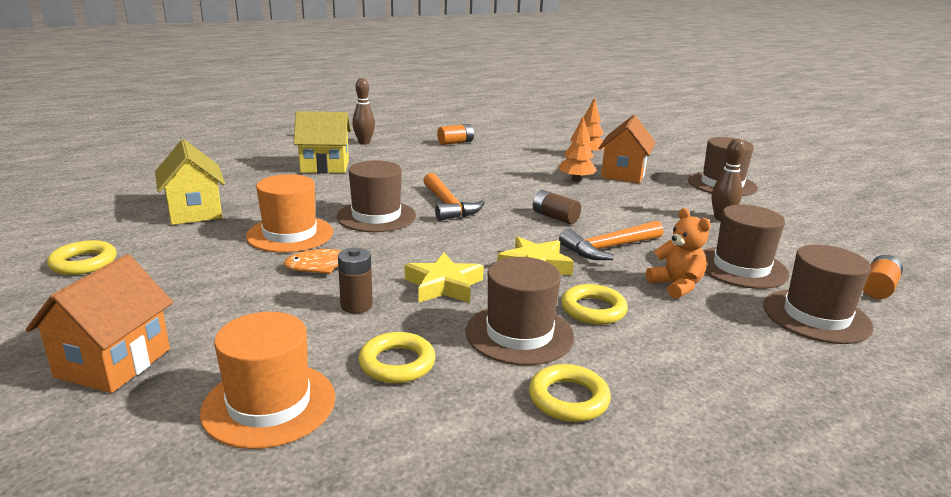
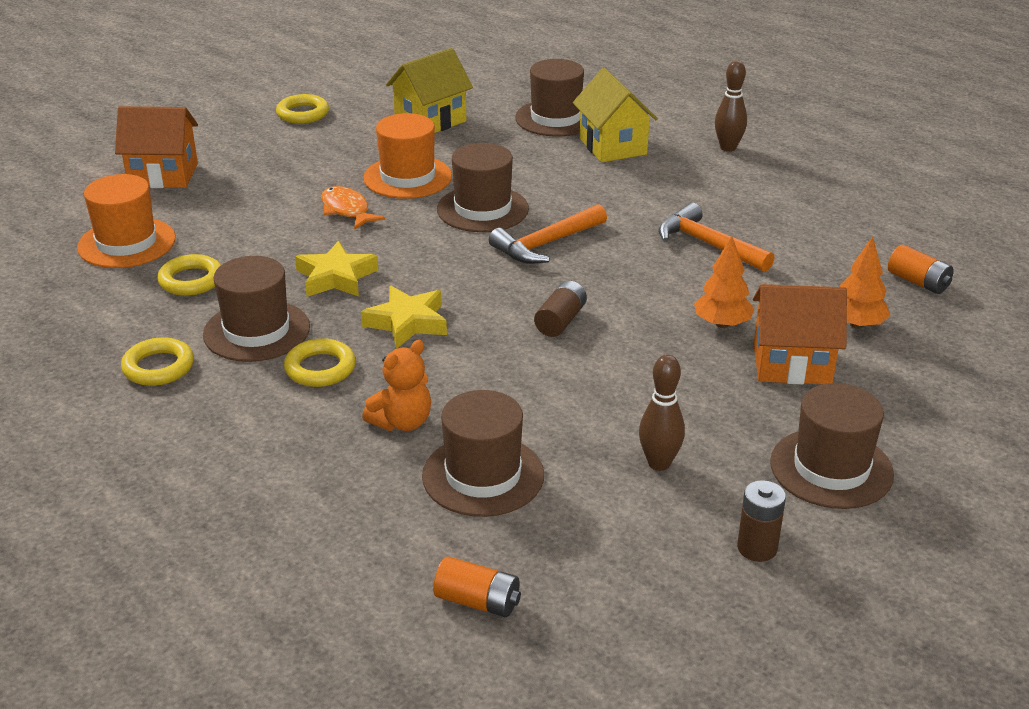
camera: 75 degrees right, 10 degrees up
(356, 305) = (278, 243): brown battery -> brown battery (757, 548)
(455, 142) = (800, 208): orange battery -> orange battery (918, 282)
(608, 248) = (485, 368): orange hammer -> orange hammer (707, 244)
(816, 316) = (367, 530): brown hat -> brown hat (556, 118)

